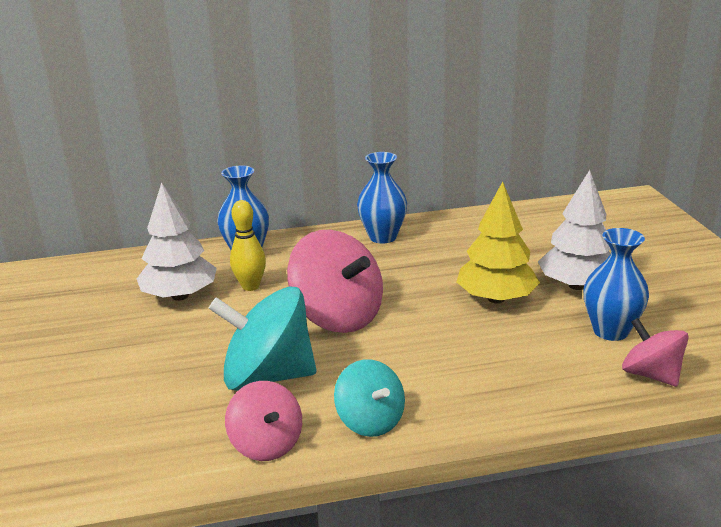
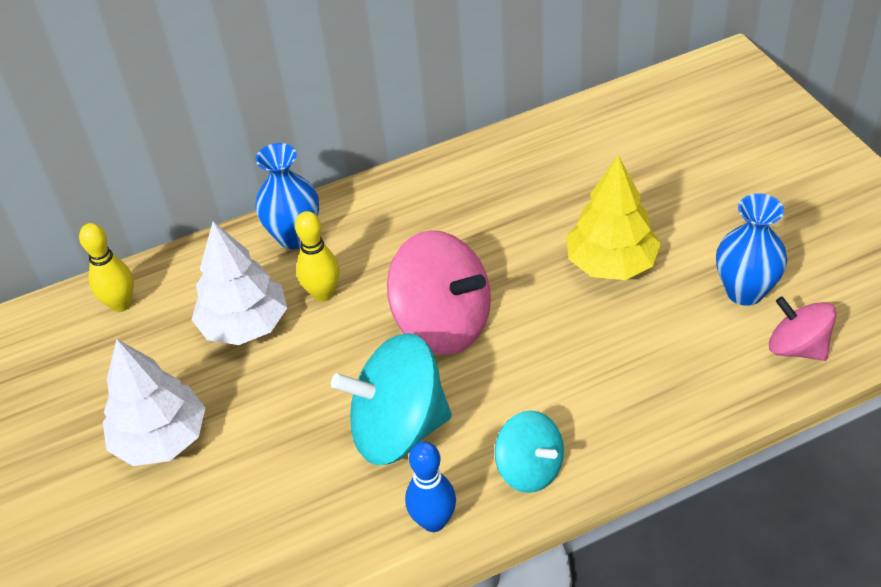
camera: 10 degrees left, 20 degrees up
(95, 272) = (121, 304): none -> yellow bowling pin
(266, 444) = (433, 521): pink spinning top -> blue bowling pin
(383, 237) = (450, 181): blue vase -> none
(577, 285) = (694, 226): white tree -> white tree (161, 439)

